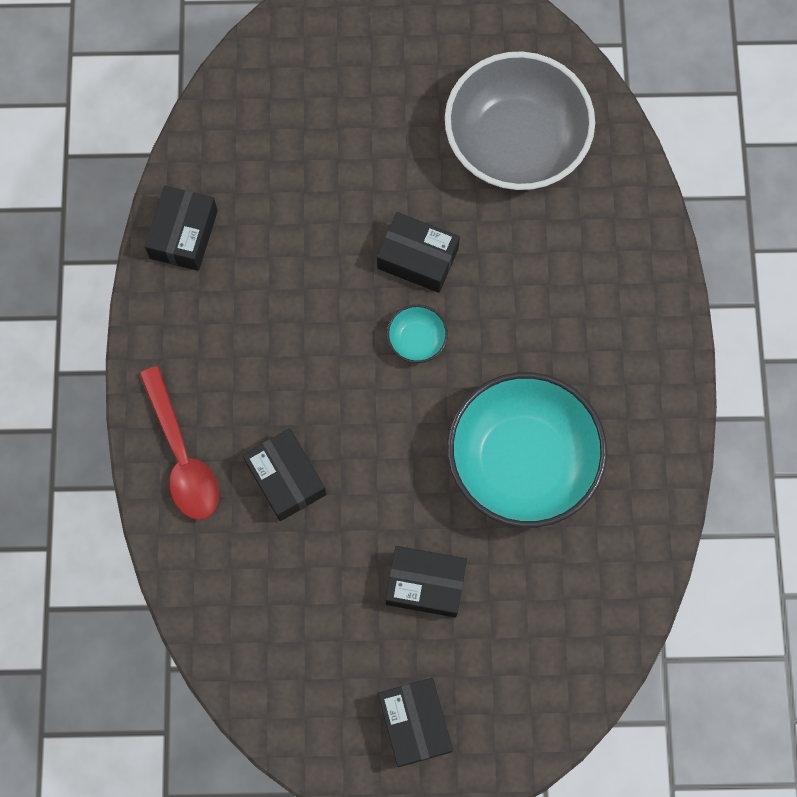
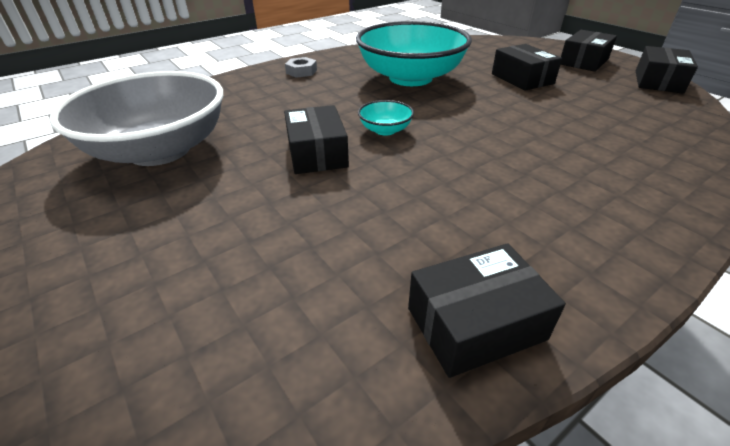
camera: 125 degrees left, 35 degrees down
(182, 456) = (652, 190): red spoon -> none
(286, 478) = (564, 138): black box -> black box (658, 81)
(634, 353) = (301, 72): none -> grey nut

